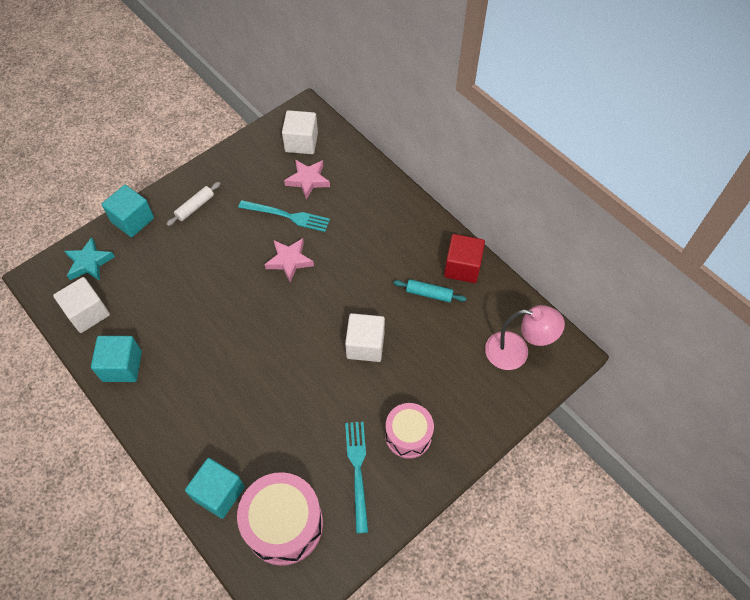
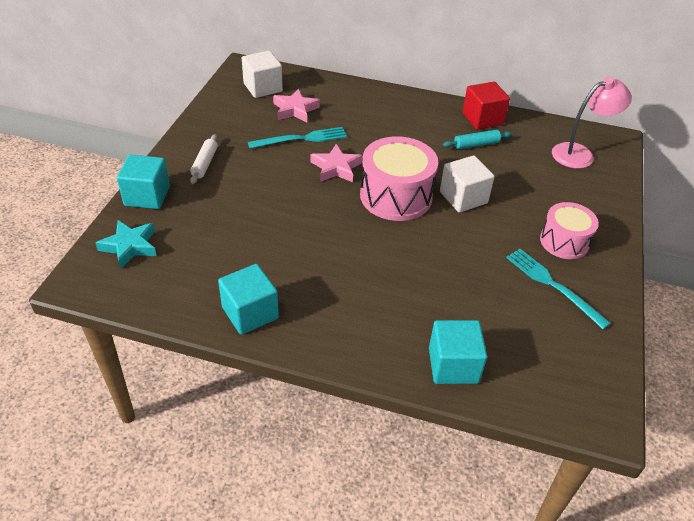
camera: 35 degrees left, 15 degrees down
(88, 313) = (168, 287): white cube -> none
(284, 524) = (537, 357): pink drum -> pink drum (396, 196)

